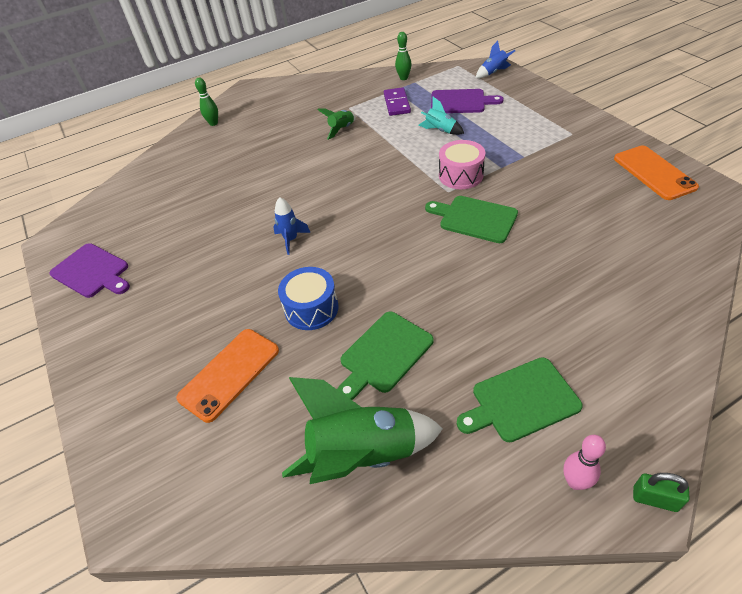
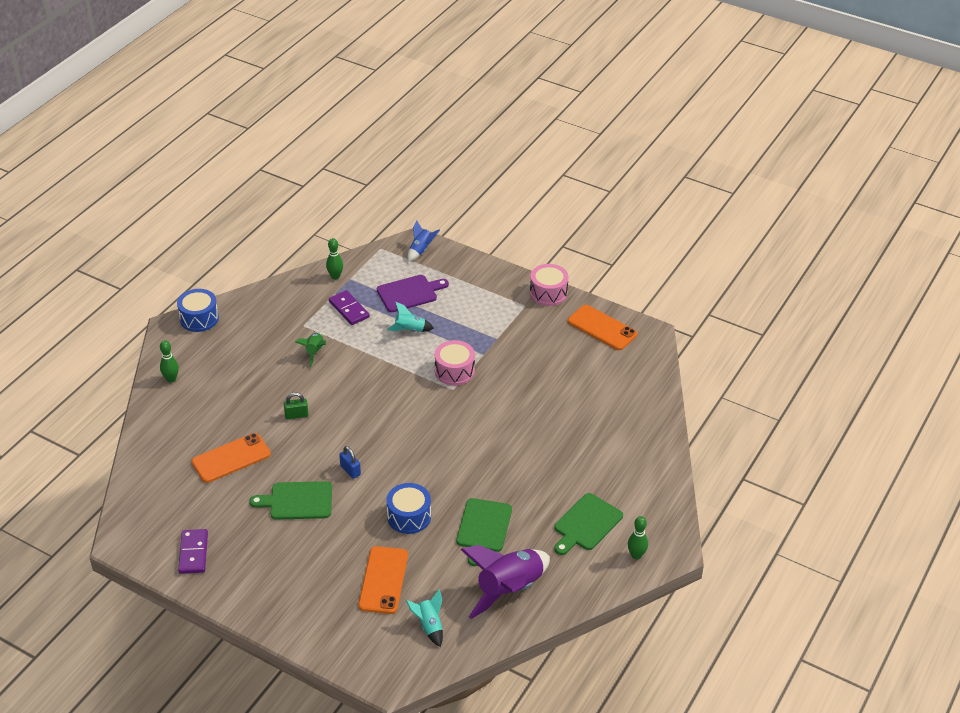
camera: 35 degrees left, 5 degrees down
(92, 271) = (193, 553): purple cutting board -> purple domino
(200, 196) = (231, 458): none -> orange phone
(232, 461) = (429, 626): none -> turquoise rocket
(273, 86) = (199, 318): none -> blue drum
(291, 240) = (350, 470): blue rocket -> blue padlock
(363, 455) = (509, 590): green rocket -> purple rocket
(474, 218) = (488, 407): green cutting board -> green cutting board (297, 501)
(575, 482) = (636, 555): pink bowling pin -> green bowling pin
(605, 128) = (548, 293): none -> pink drum
(655, 499) = (679, 547): green padlock -> green padlock (296, 415)

